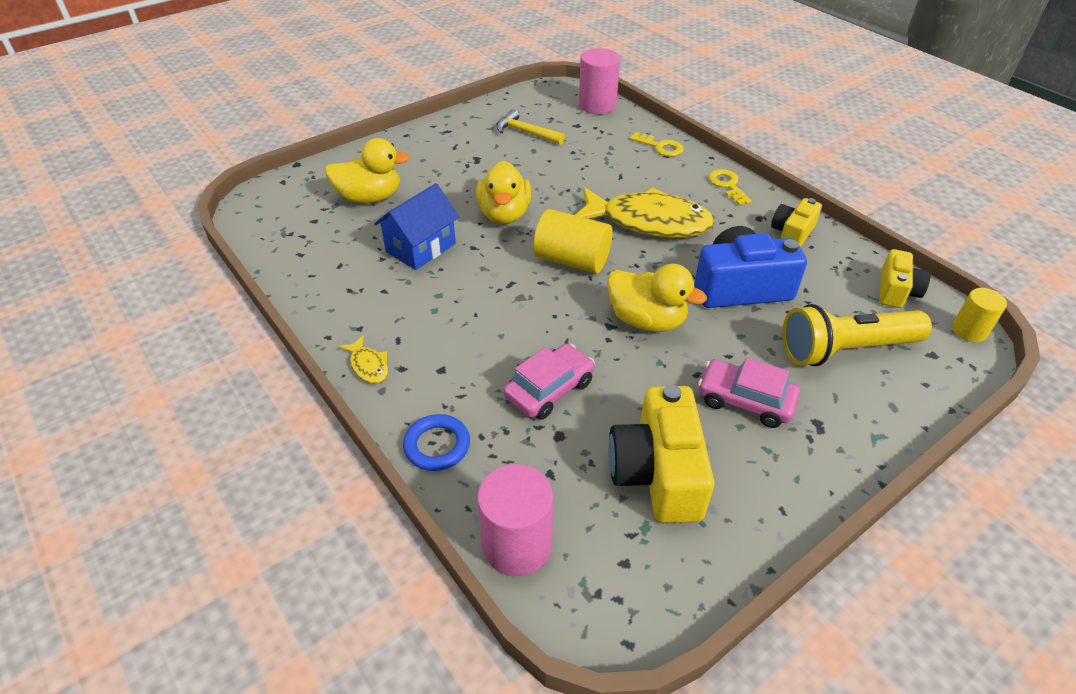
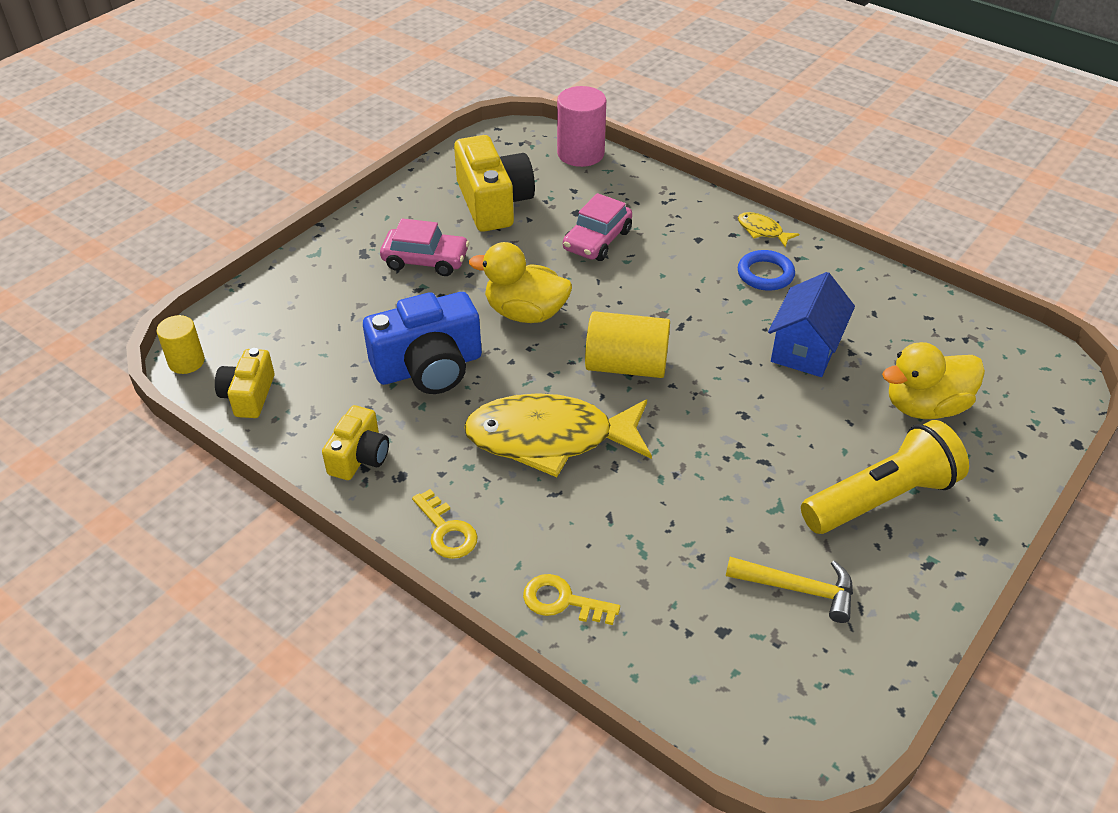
camera: 165 degrees right, 0 degrees up
(437, 445) = (666, 191): blue ring -> blue ring (765, 274)
(504, 214) = (738, 414): yellow duck -> none
(597, 105) = (709, 706): pink cylinder -> none
(845, 350) = (325, 319): yellow flashlight -> yellow flashlight (881, 498)

